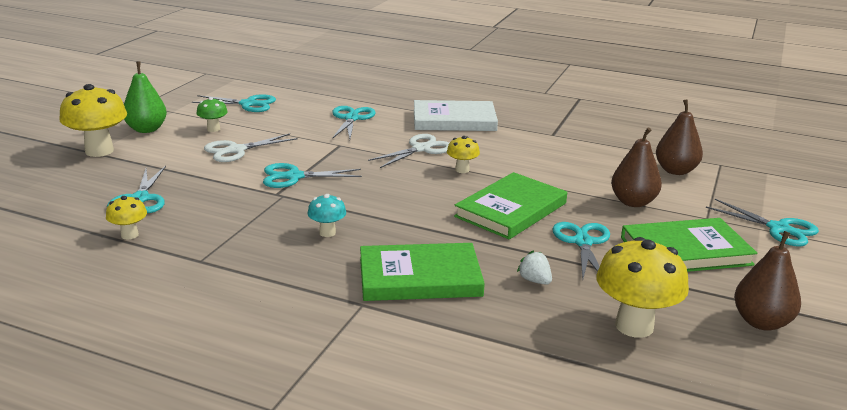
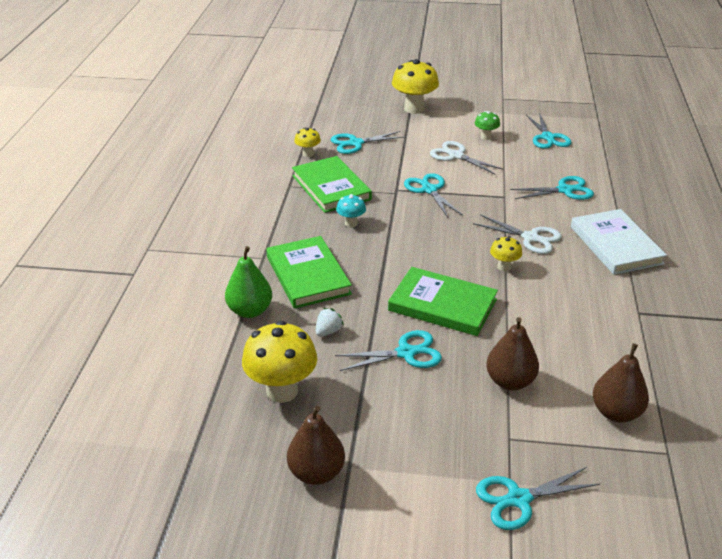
camera: 75 degrees right, 10 degrees up
(147, 129) = (462, 113): green pear -> green pear (250, 311)
(685, 251) = (425, 421): green book -> green book (331, 187)
(778, 229) = (518, 499): turquoise scissors -> turquoise scissors turned 45 degrees clockwise

